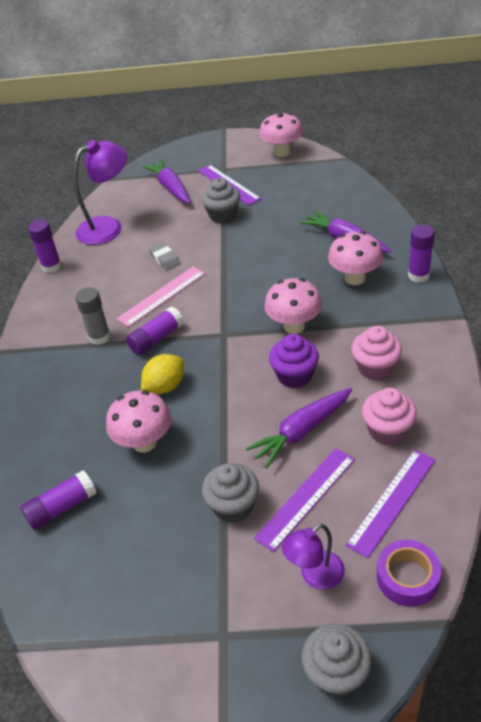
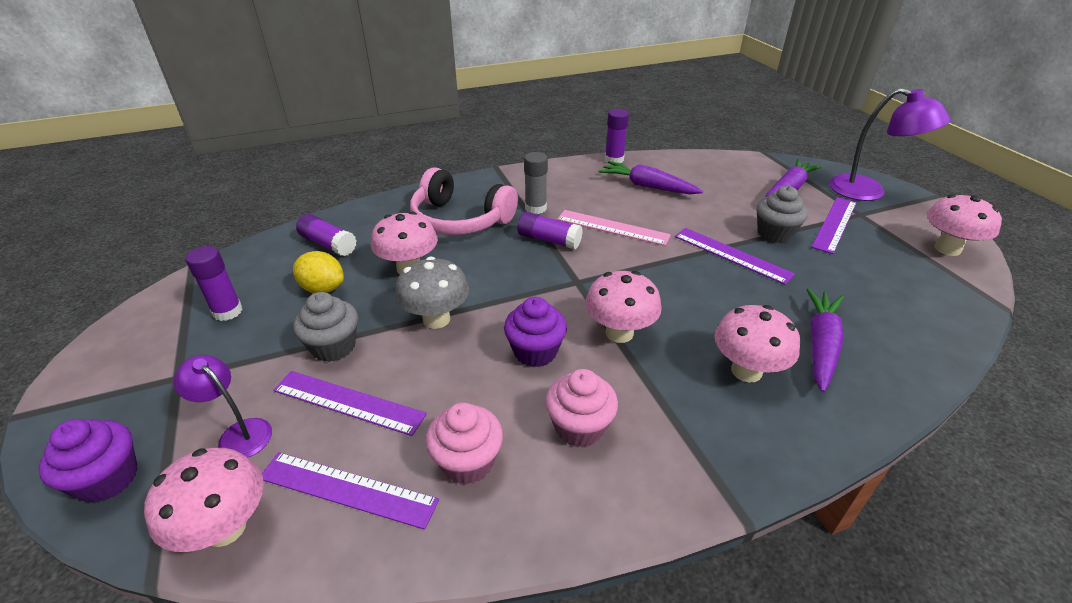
camera: 65 degrees right, 5 degrees down
(84, 394) = (460, 220): none -> pink headphones
(108, 227) = (692, 171): purple lamp -> purple lamp (868, 192)
(164, 258) = (670, 215): grey eraser -> none
(165, 386) = (485, 262): yellow lemon -> yellow lemon (323, 289)
(229, 430) = (436, 319): none -> grey mushroom
(236, 244) = (732, 255): none -> purple ruler
(301, 431) = (447, 377): purple carrot -> purple carrot (647, 186)
(336, 673) = (108, 479): grey cupcake -> purple cupcake
(407, 577) = (225, 528): purple tape -> pink mushroom
(418, 275) = (806, 443): purple glue stick -> purple glue stick (227, 311)

